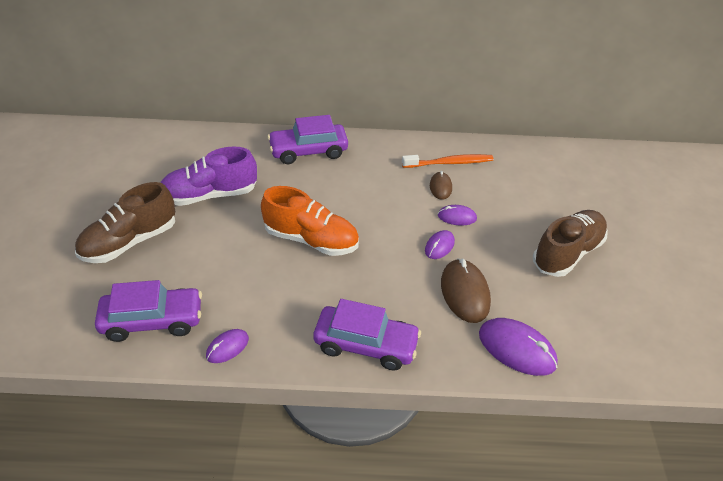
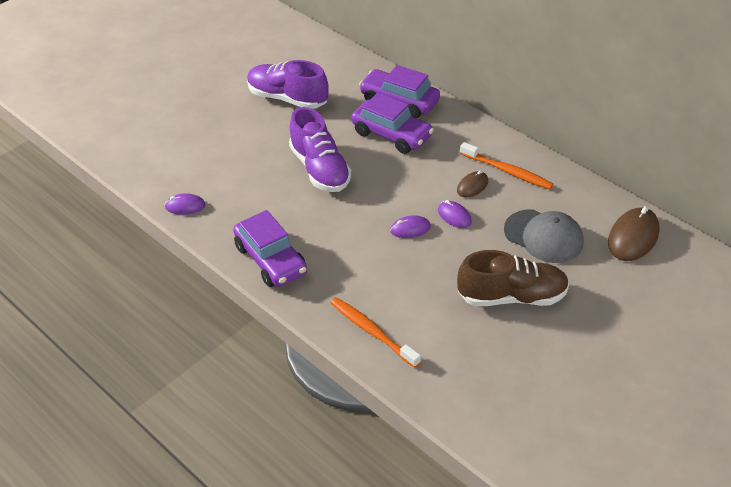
camera: 45 degrees right, 0 degrees up
(130, 241) = (201, 104): brown shoe -> none
(153, 321) = (161, 163): purple car -> purple car (391, 135)
(311, 239) = (320, 169): orange shoe -> purple shoe
(465, 293) = (385, 272): brown mouse -> brown mouse (633, 237)
(516, 349) = (372, 331): purple mouse -> orange toothbrush
(530, 196) = (543, 236): none -> grey cap

